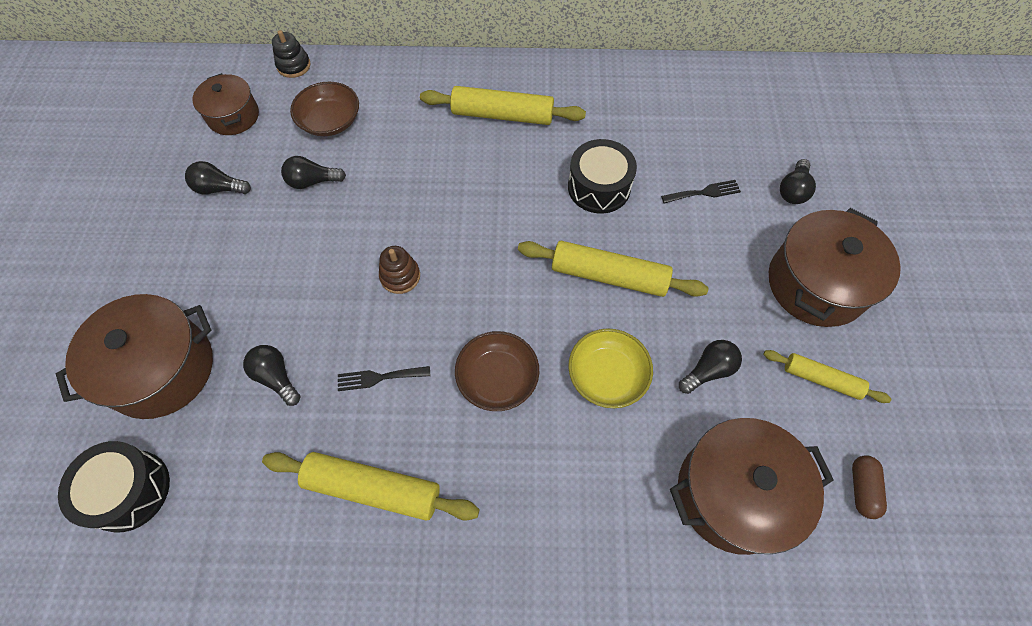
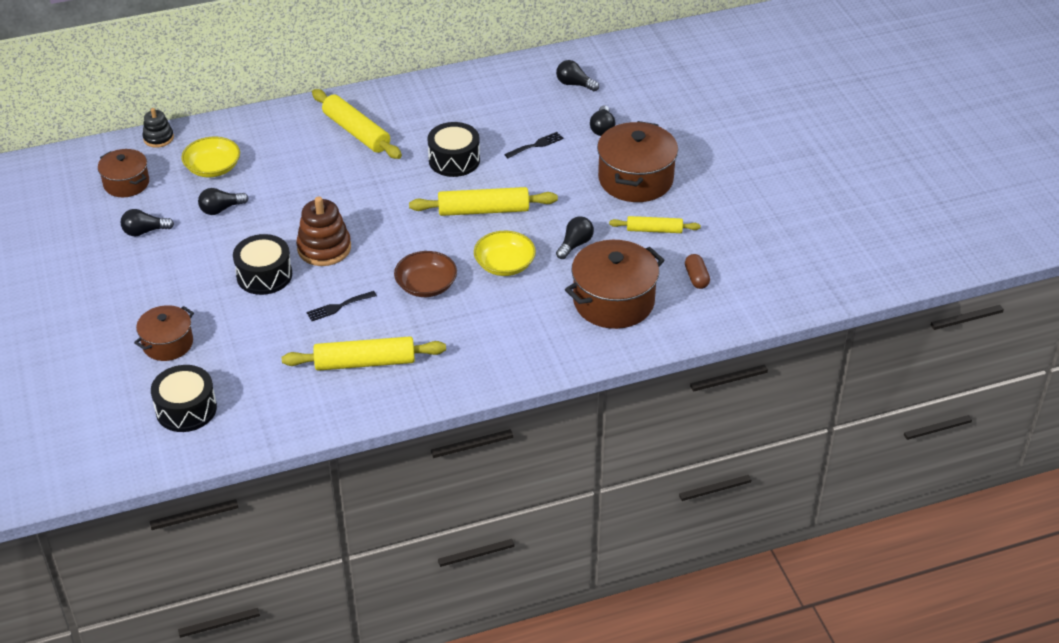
camera: 20 degrees left, 20 degrees down
(161, 369) = (168, 344): brown pot -> brown pot, size x0.61
(276, 377) = (260, 326): black light bulb -> black light bulb (574, 84)
(316, 296) = (264, 275): none -> black drum
(330, 121) = (213, 168): brown bowl -> yellow bowl
(400, 276) = (324, 248): brown stacking toy -> brown stacking toy, size x1.66
(502, 115) = (356, 132): yellow rolling pin -> yellow rolling pin turned 60 degrees clockwise

